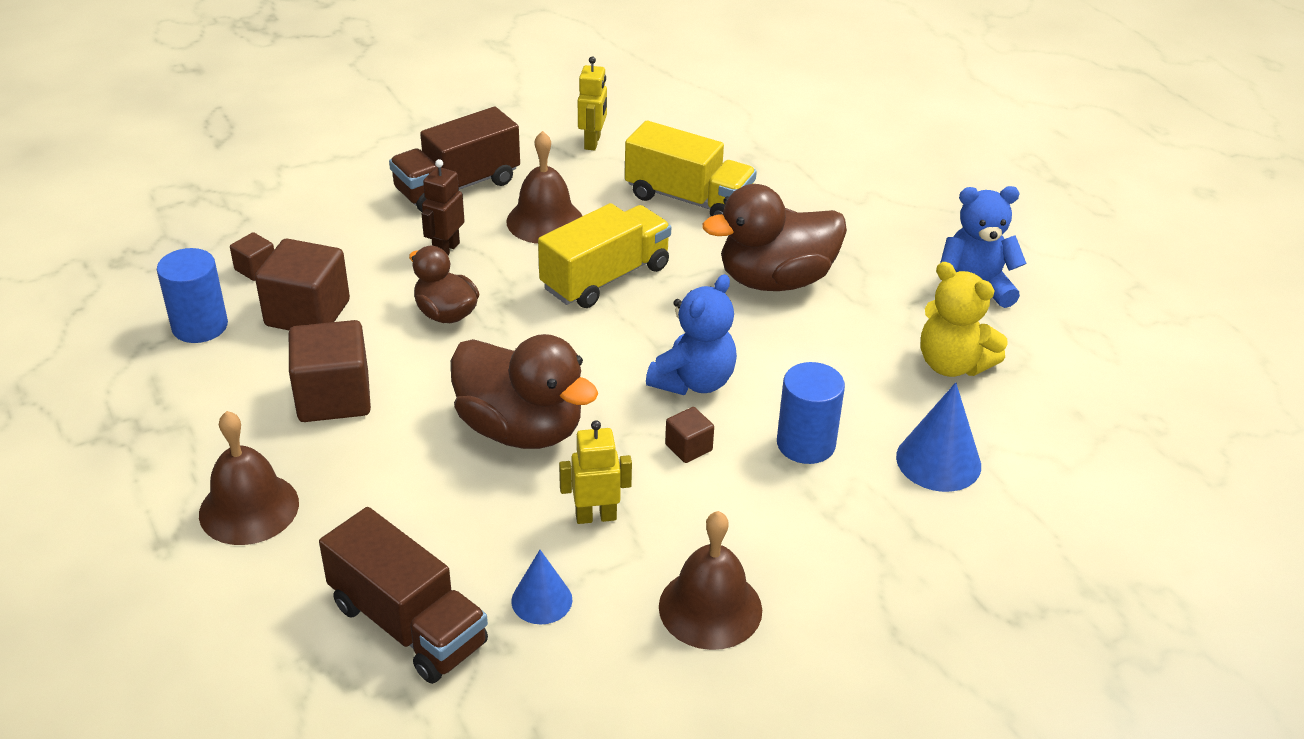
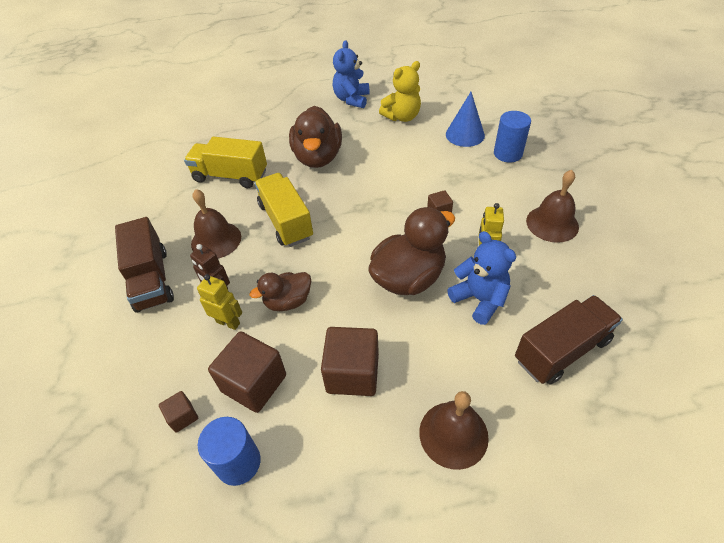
camera: 70 degrees left, 10 degrees up
(541, 600) = (545, 287): blue cone -> none
(593, 142) = (147, 206): yellow robot -> yellow robot (228, 322)
(688, 199) = (230, 176): yellow truck -> yellow truck turned 120 degrees counterclockwise
(694, 381) = (388, 201): blue teddy bear -> blue teddy bear (479, 299)
(806, 444) = (445, 171): blue cylinder -> blue cylinder (508, 153)

